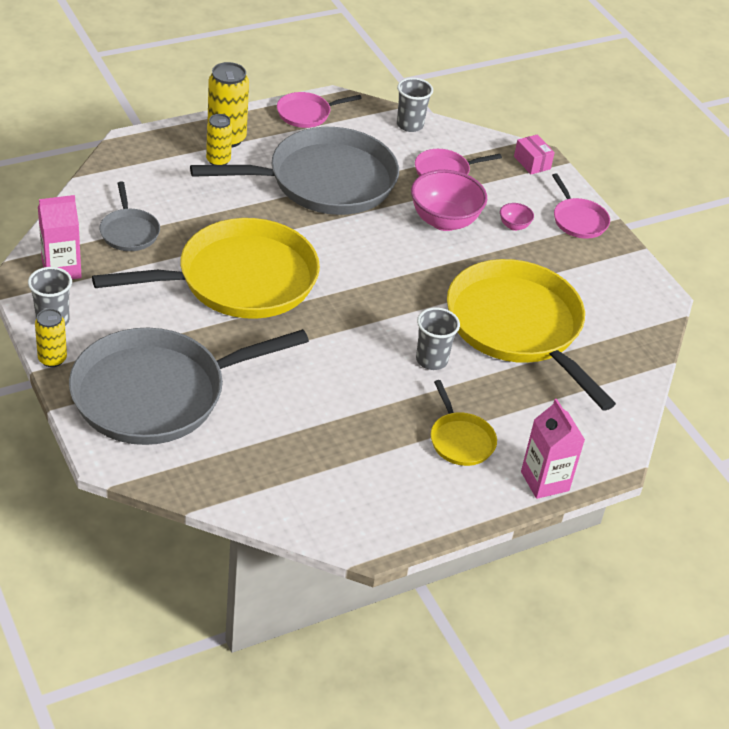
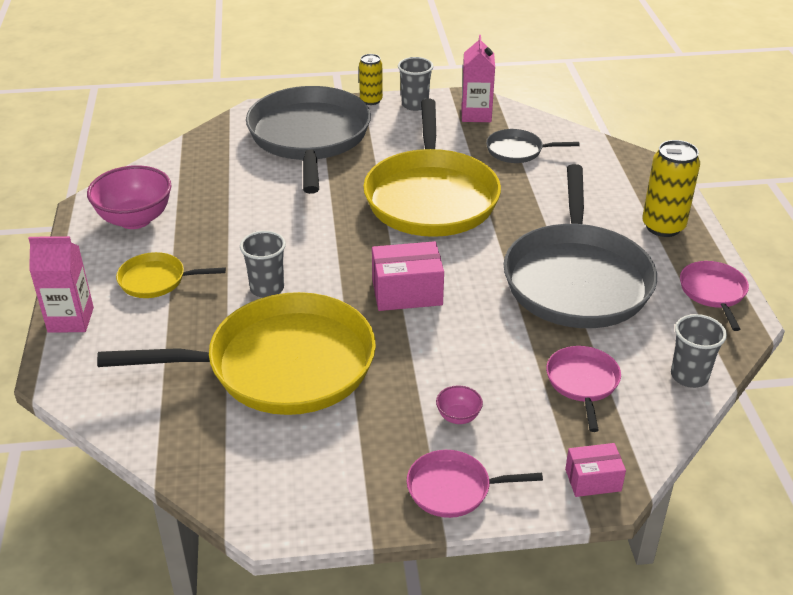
camera: 115 degrees right, 5 degrees down
(218, 160) = (623, 215): yellow can -> none
(391, 273) = (407, 292): none -> pink box
(444, 221) = (483, 356): pink bowl -> pink bowl (135, 219)

